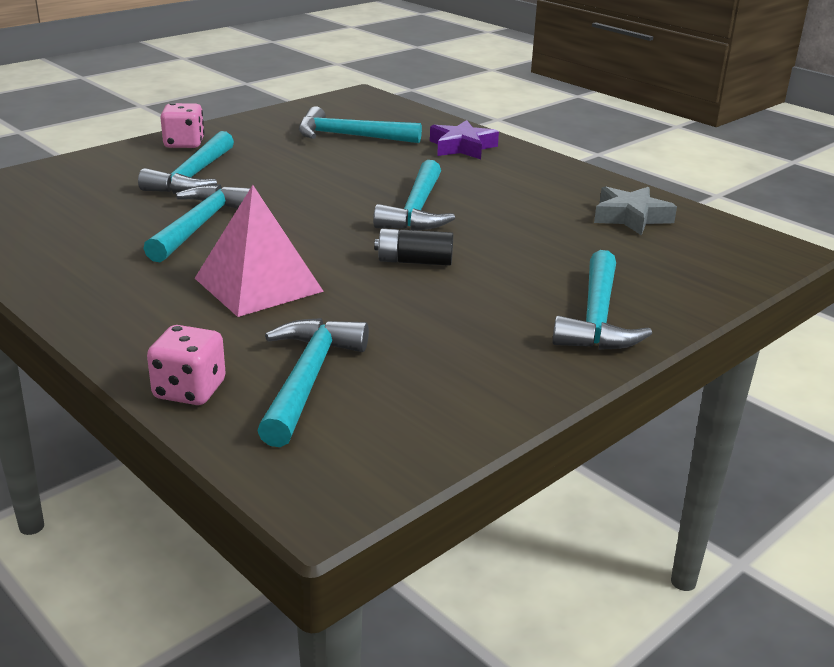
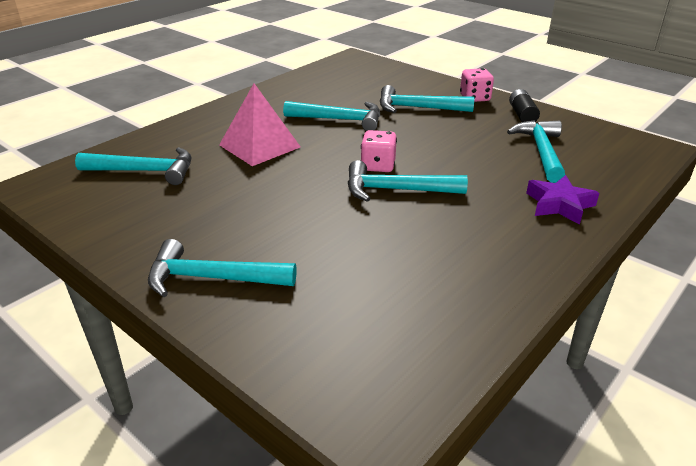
camera: 85 degrees right, 5 degrees up
(189, 390) = (141, 143): pink dice -> pink dice (378, 166)
(414, 261) = (301, 194): black battery -> black battery (522, 115)
(631, 217) = (430, 308): grey star -> none

